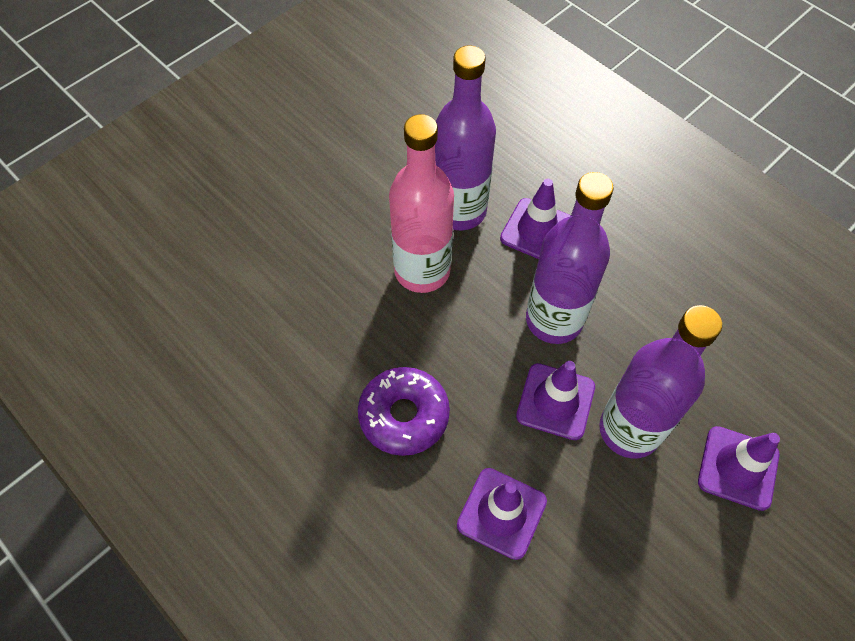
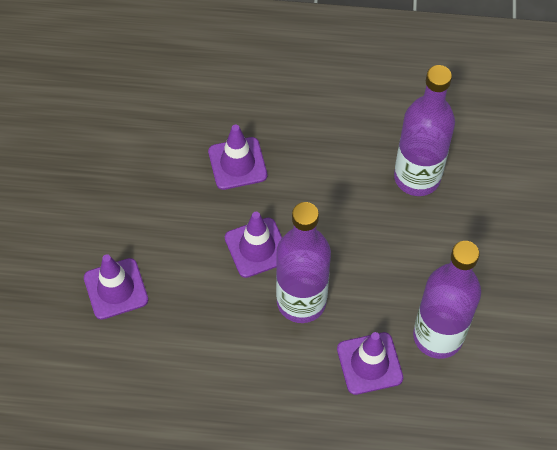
camera: 140 degrees right, 0 degrees up
(404, 415) = (339, 173): purple donut -> none
(422, 271) = (418, 270): pink bottle -> none
(629, 430) = (198, 263): purple bottle -> purple bottle (417, 177)

